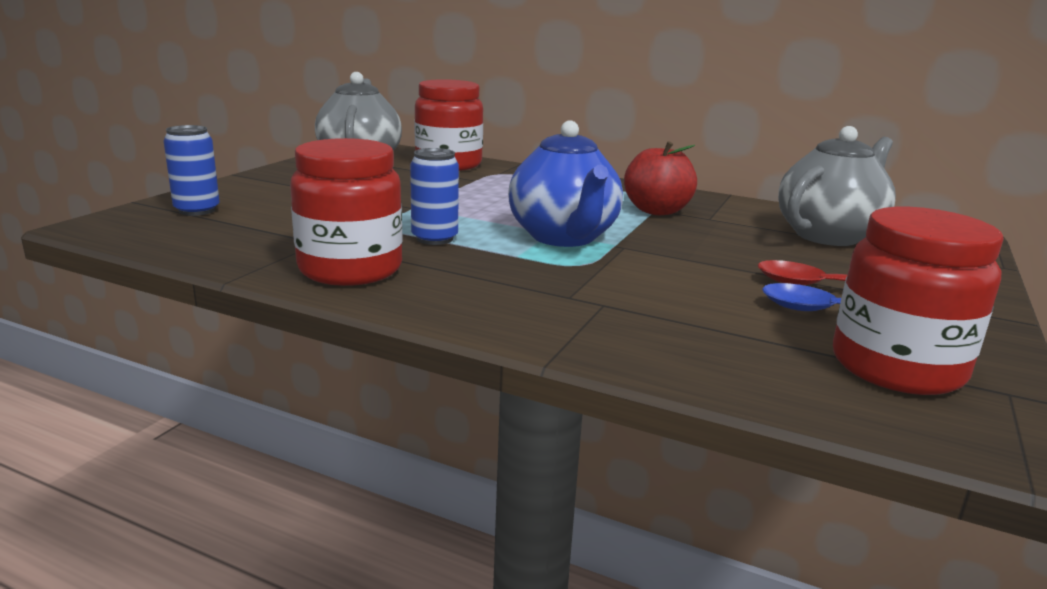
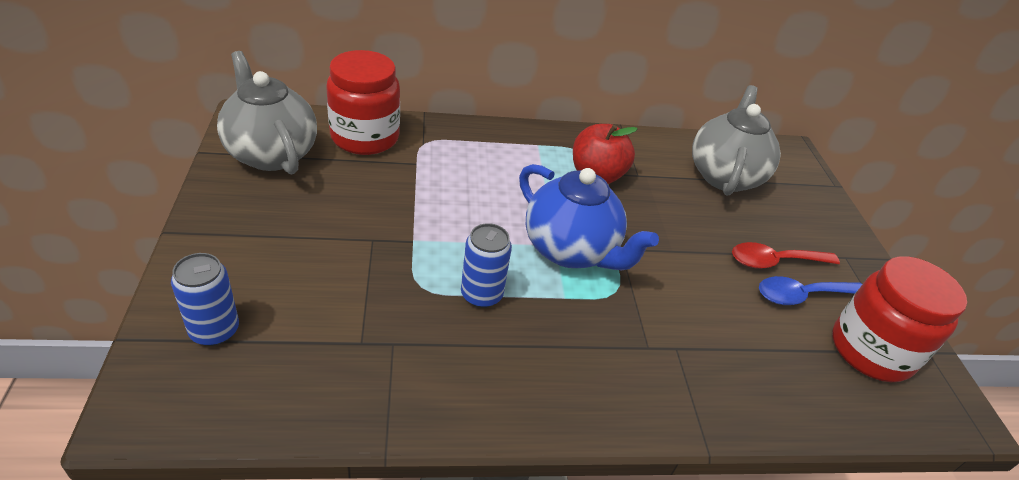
camera: 35 degrees left, 20 degrees up
(350, 269) = (466, 381): red jar -> none

